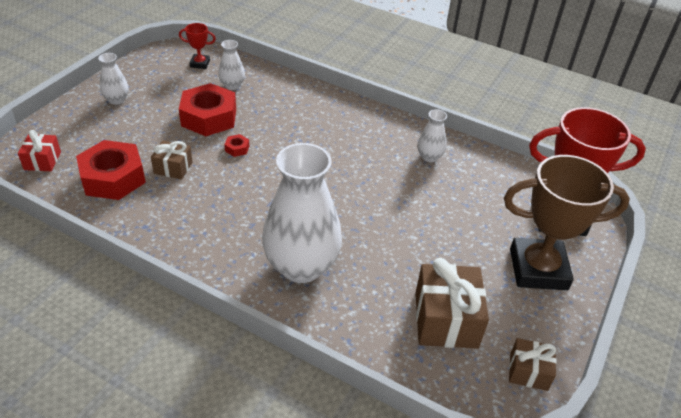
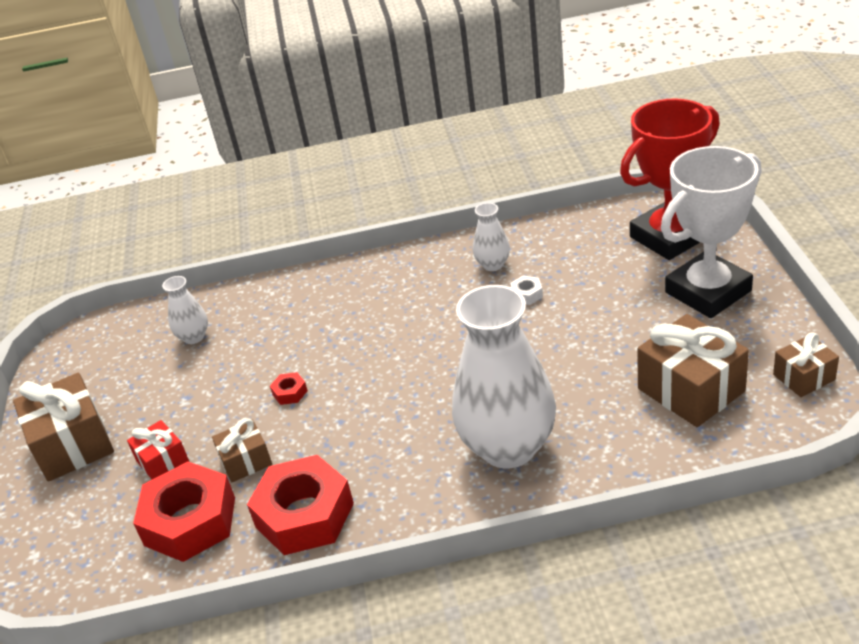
camera: 30 degrees left, 5 degrees down
(42, 161) = (74, 569): red gift -> red gift (162, 462)
(116, 100) = (73, 445): white vase -> brown gift
(200, 64) = (121, 340): red trophy -> none
(209, 117) = (213, 385): red nut -> red nut (304, 515)
(426, 188) = (527, 294): none -> white nut
(538, 269) = (708, 292): brown trophy -> white trophy

